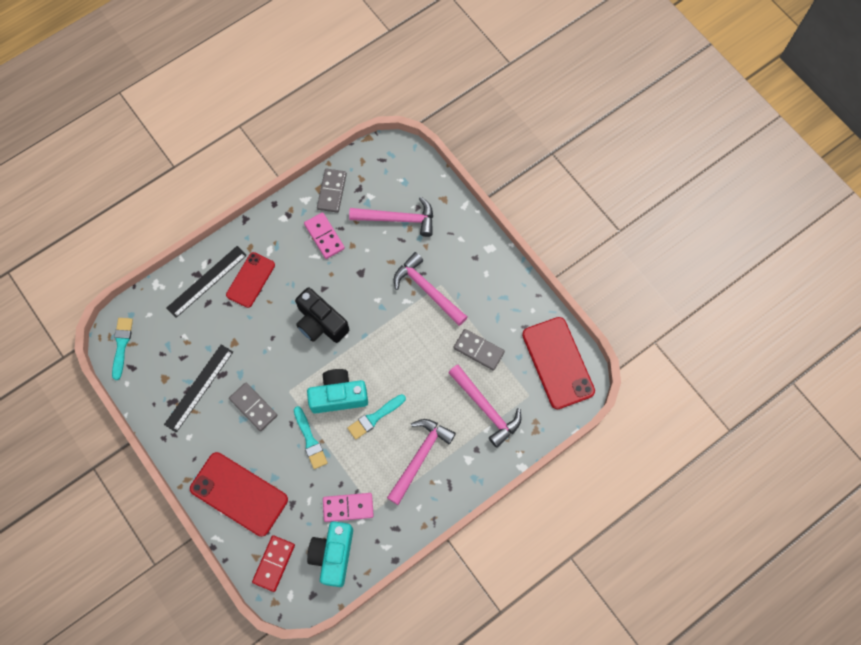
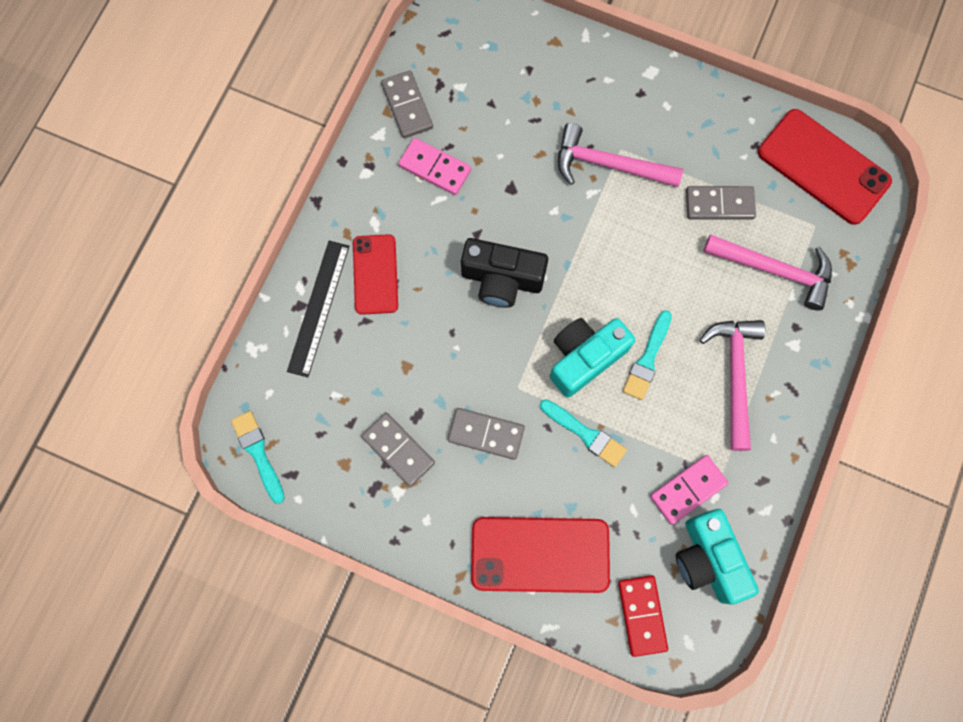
camera: 30 degrees left, 5 degrees up
(199, 388) = (398, 450): black ruler -> grey domino
(397, 219) = (513, 96): pink hammer -> none

